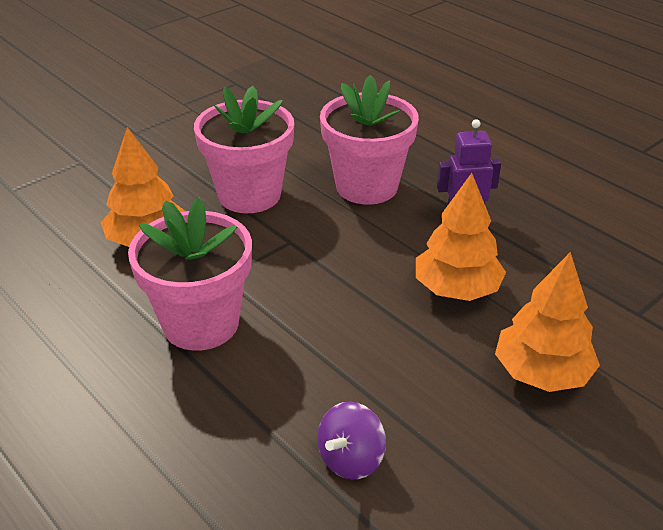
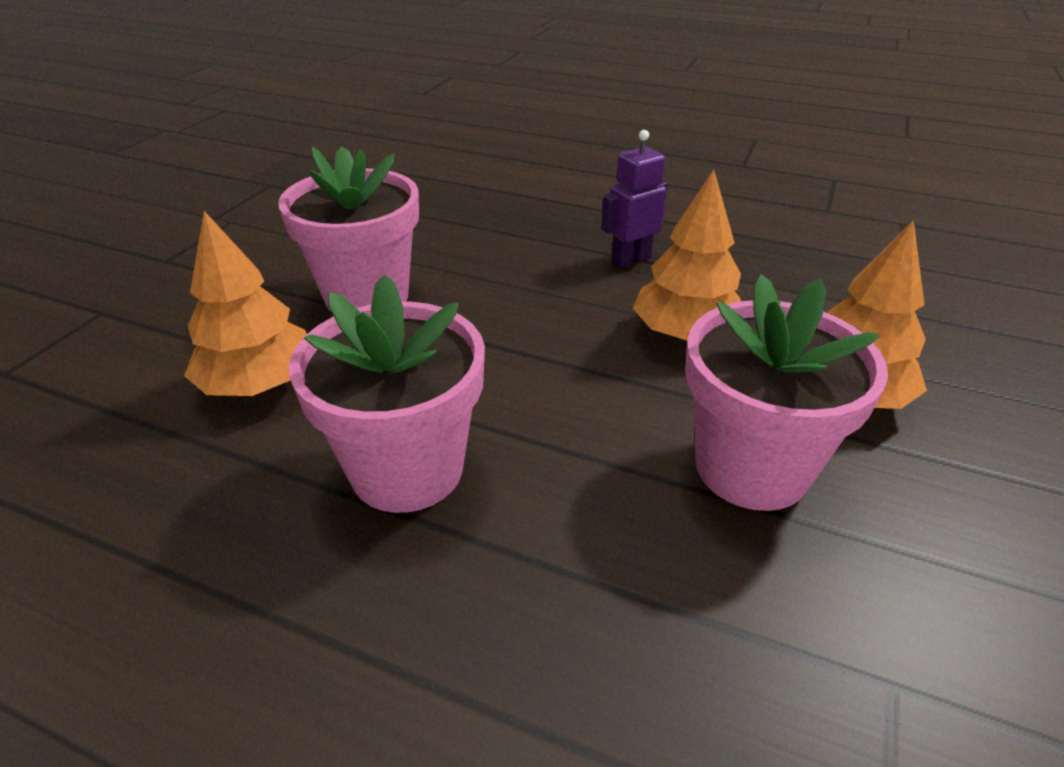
camera: 25 degrees left, 0 degrees up
(351, 459) = (736, 581): purple spinning top -> none
(366, 186) = (502, 255): pink flower pot -> pink flower pot (751, 468)

